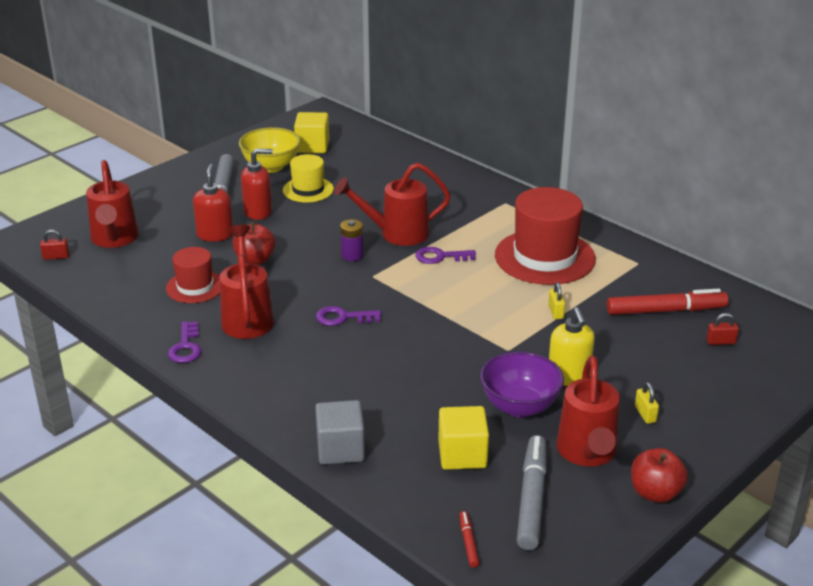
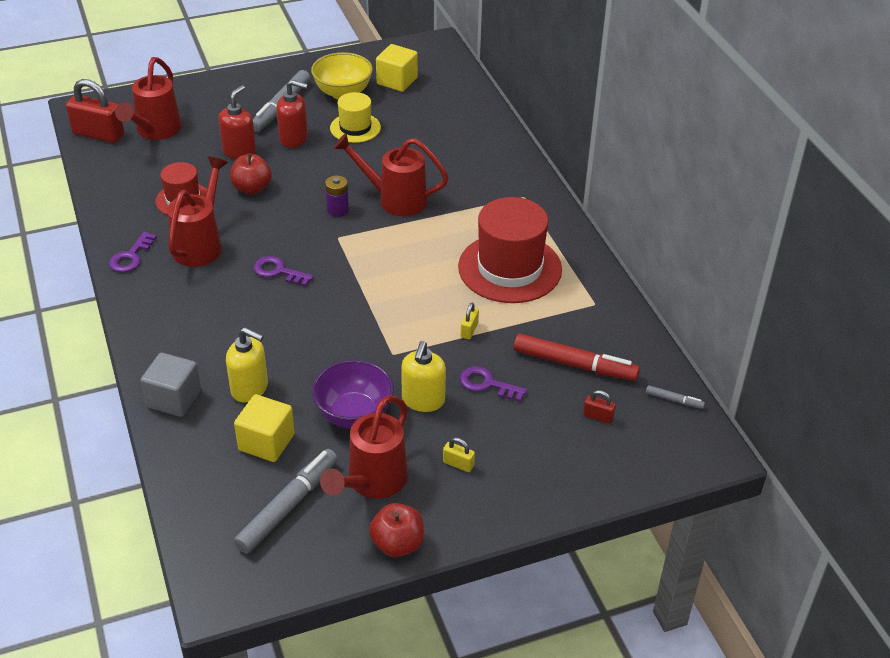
camera: 25 degrees right, 10 degrees up
(56, 257) = (98, 134): red padlock -> red padlock, size x2.17
(405, 417) = (250, 388): none -> yellow soap dispenser
(440, 257) = (414, 236): purple key -> purple key (487, 384)
(468, 542) = (203, 525): red marker -> none
(645, 414) = (458, 464): yellow padlock -> yellow padlock turned 75 degrees counterclockwise
(766, 311) = (674, 400): none -> grey marker

